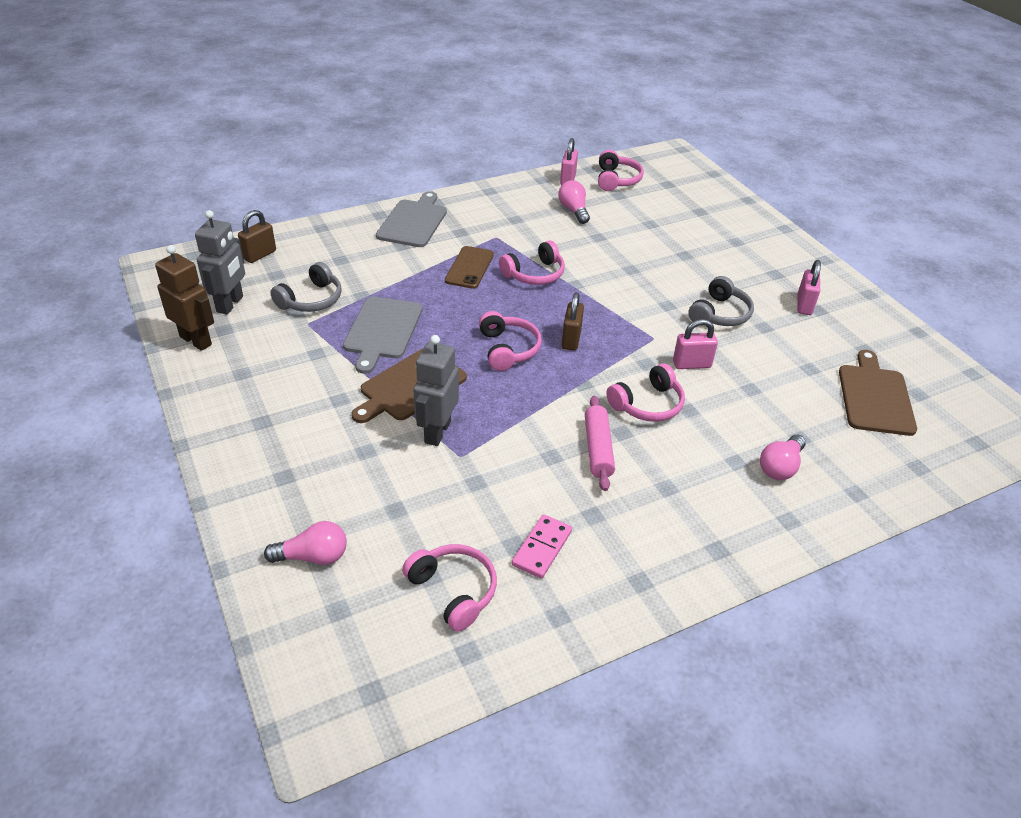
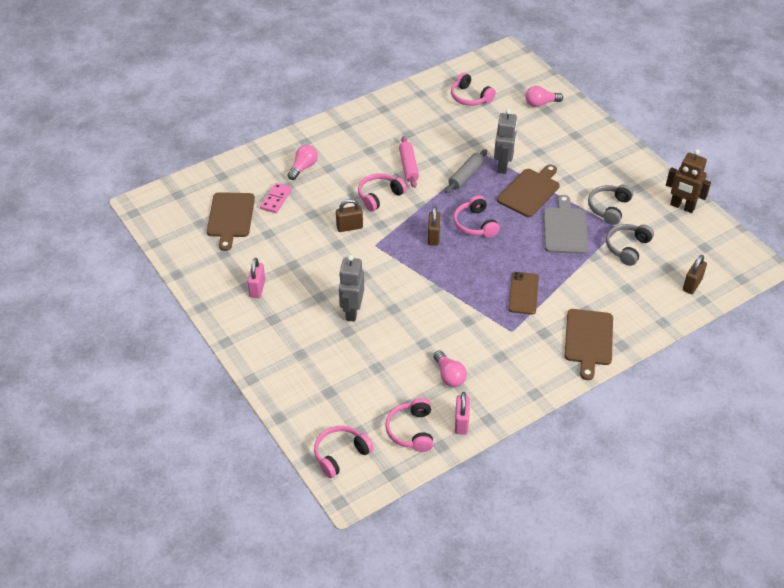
camera: 175 degrees right, 5 degrees up
(230, 304) = (681, 237): grey robot -> grey robot (352, 311)
(413, 222) = (588, 340): grey cutting board -> brown cutting board
(504, 422) = (466, 176): none -> grey rolling pin
(534, 274) = (470, 293): pink headphones -> pink headphones (340, 454)
(542, 548) = (432, 117): pink domino -> pink domino (276, 199)
(691, 364) = (349, 227): pink padlock -> brown padlock
(720, 314) = (325, 272): grey headphones -> grey headphones (609, 208)

